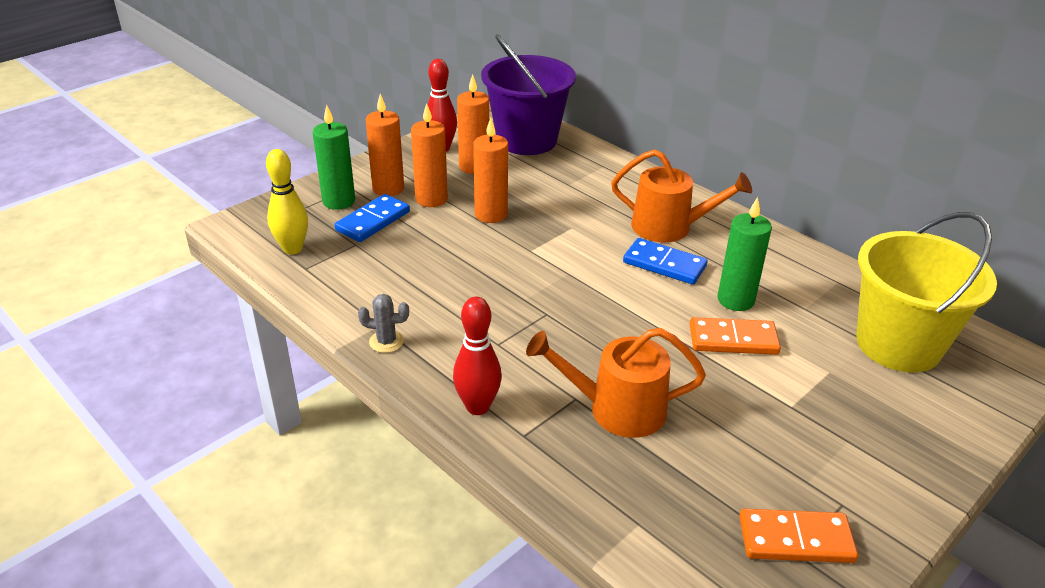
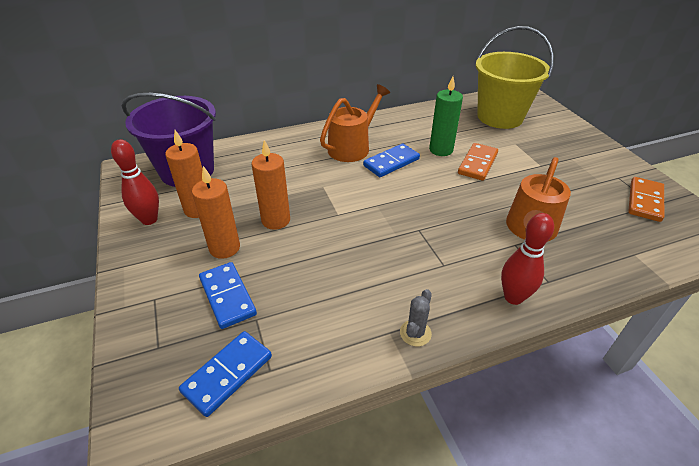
camera: 65 degrees left, 5 degrees up
(292, 249) = (228, 374): yellow bowling pin -> blue domino
(339, 201) = (171, 314): green candle -> none
(388, 188) = (182, 272): orange candle -> none

